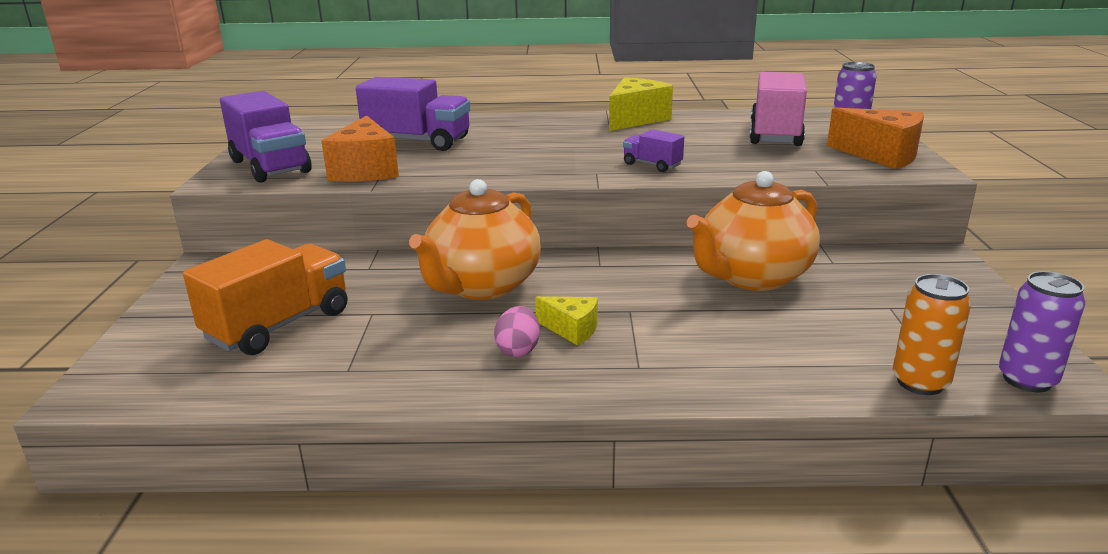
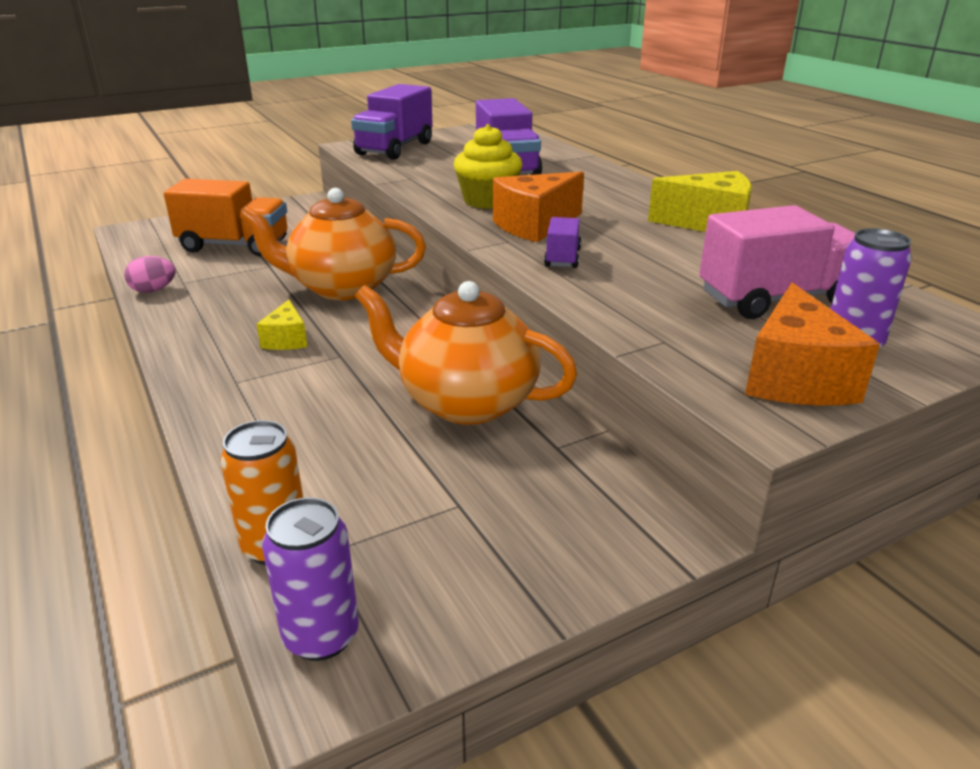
camera: 60 degrees right, 5 degrees up
(366, 170) = (417, 172): orange cheese -> orange cheese (535, 225)
(492, 162) = (488, 201): none -> yellow cupcake
(518, 350) = (239, 328): pink egg -> pink egg (153, 290)

